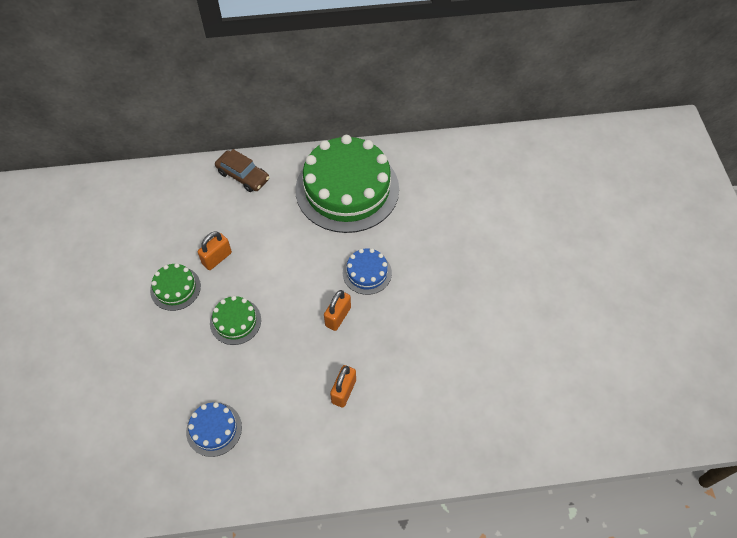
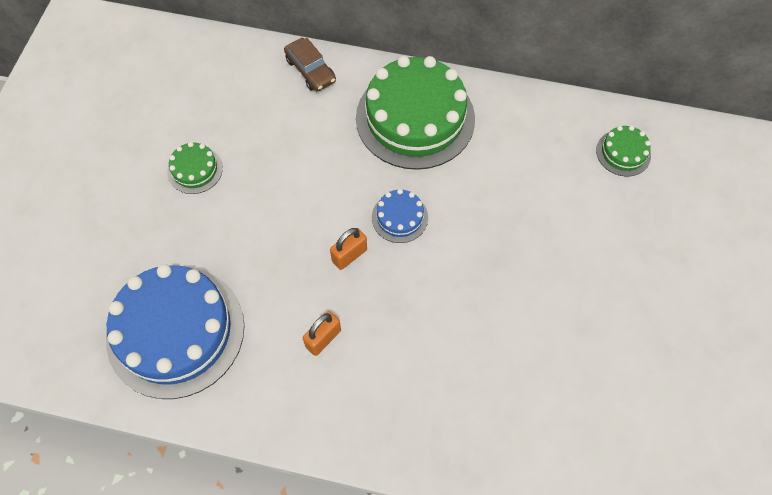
camera: 20 degrees right, 5 degrees up
(214, 429) = (175, 331): blue cake -> blue cake, size x2.25
(217, 258) = (249, 151): orange padlock -> none
(235, 321) = (241, 225): green cake -> green cake (623, 153)

